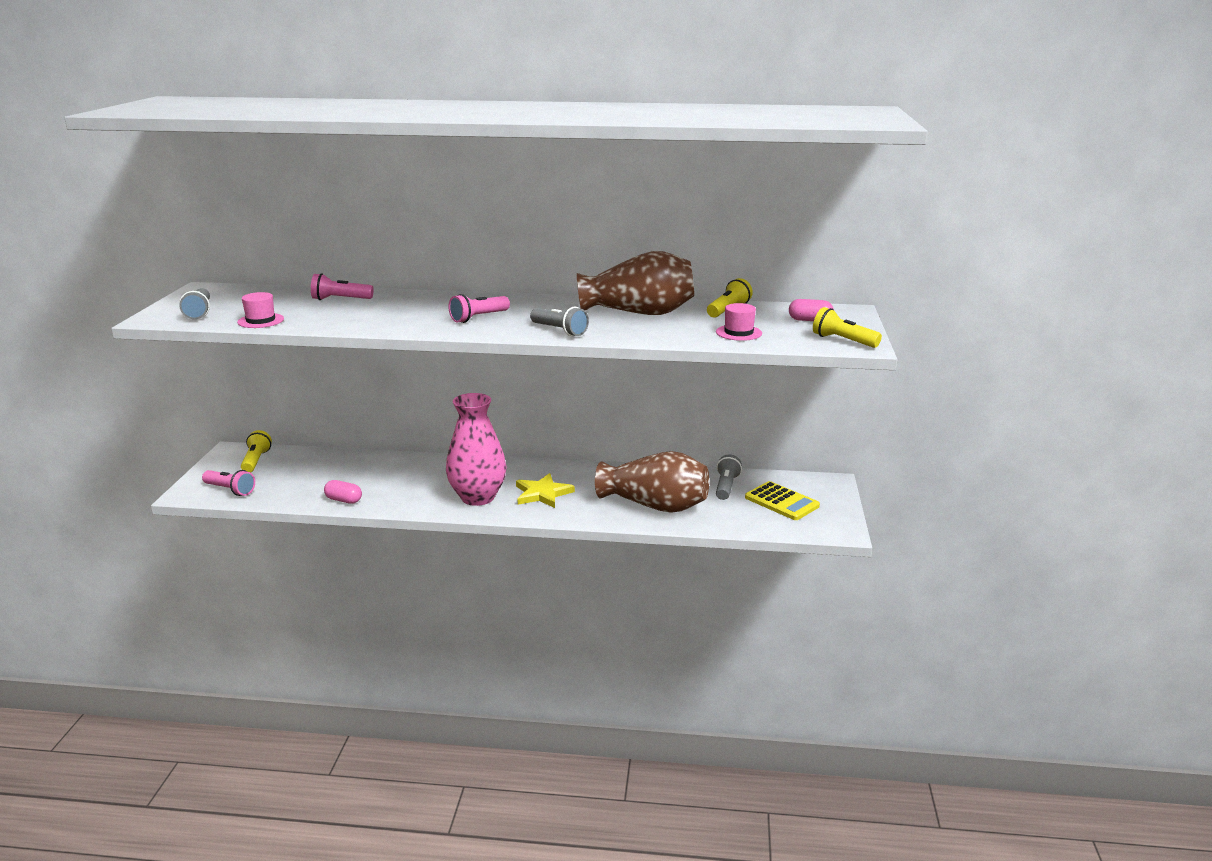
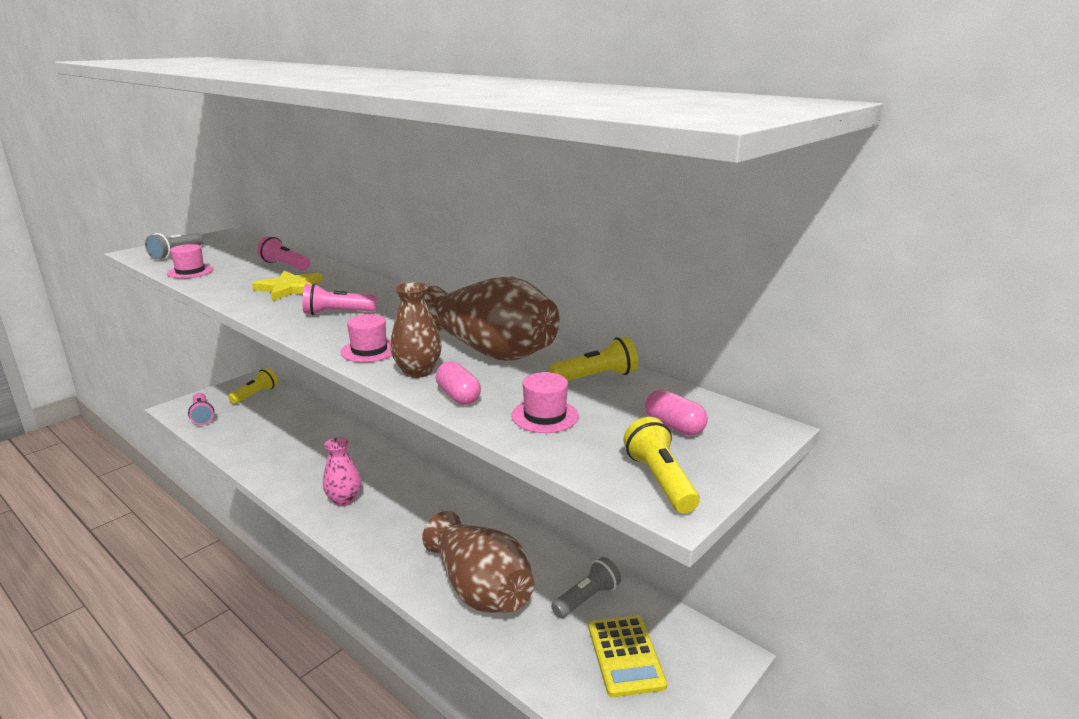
camera: 35 degrees right, 0 degrees up
(344, 500) = (251, 457): pink capsule -> pink capsule (458, 396)
(478, 497) = (344, 500): pink vase -> pink vase, size x0.58
(542, 494) = (399, 521): yellow star -> yellow star (290, 288)
(559, 331) = (369, 350): grey flashlight -> pink hat
(619, 332) = (417, 371): none -> brown vase

